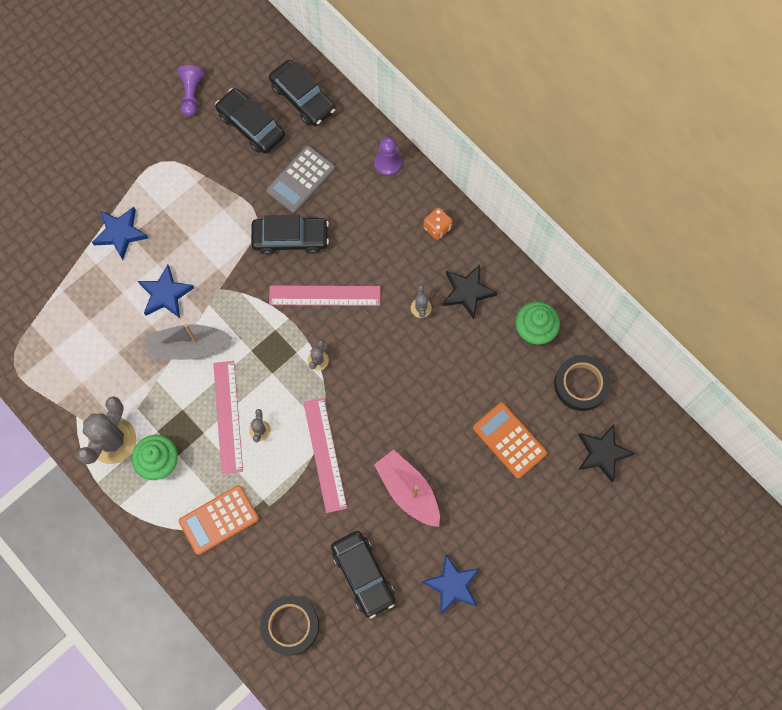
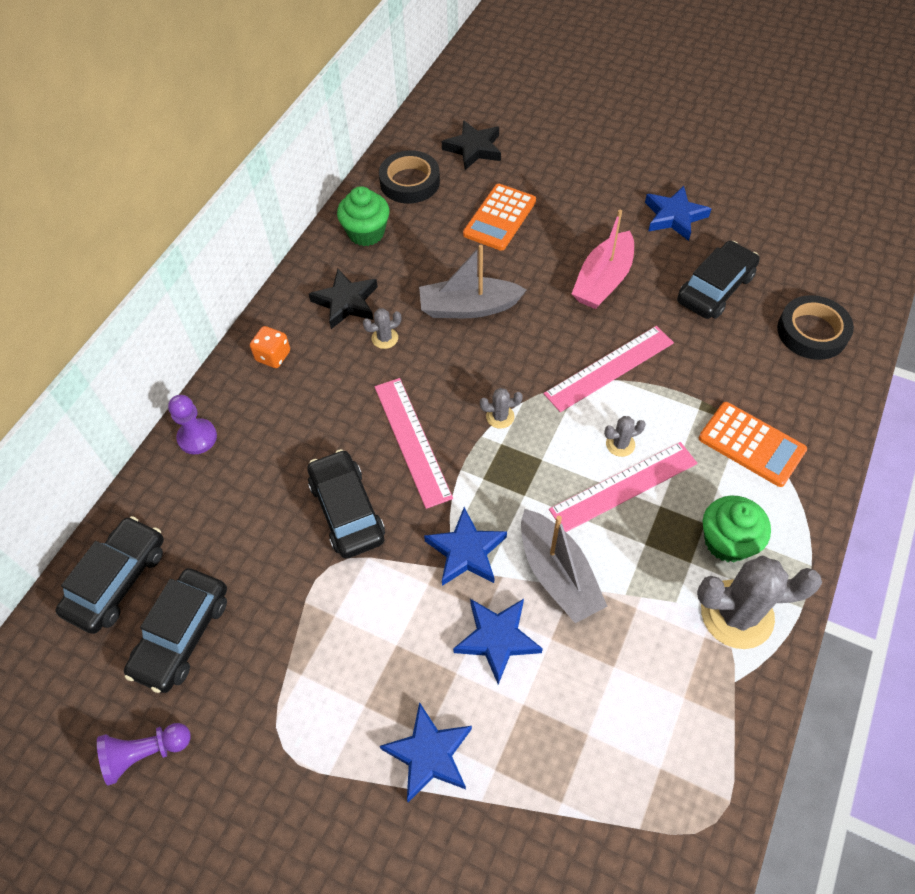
camera: 110 degrees left, 15 degrees down
(229, 298) = (466, 551): none -> blue star
(301, 180) = (253, 531): grey calculator -> none
(424, 378) = (468, 307): none -> grey boat

